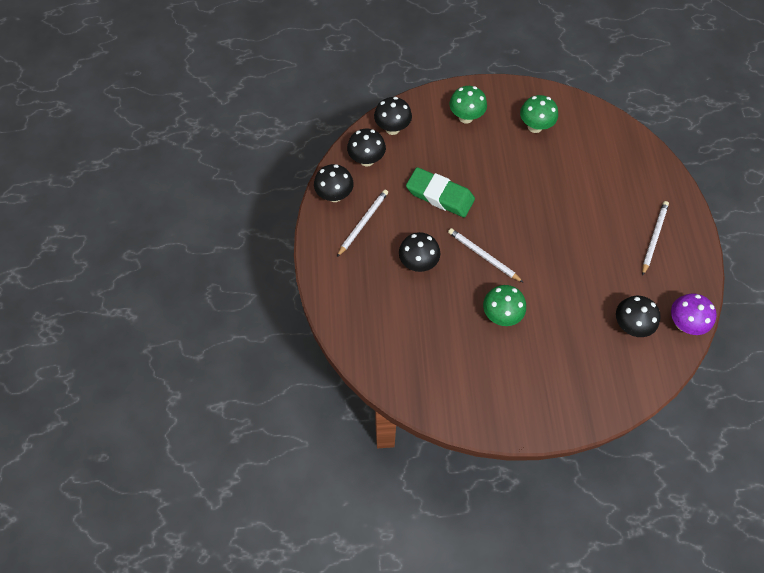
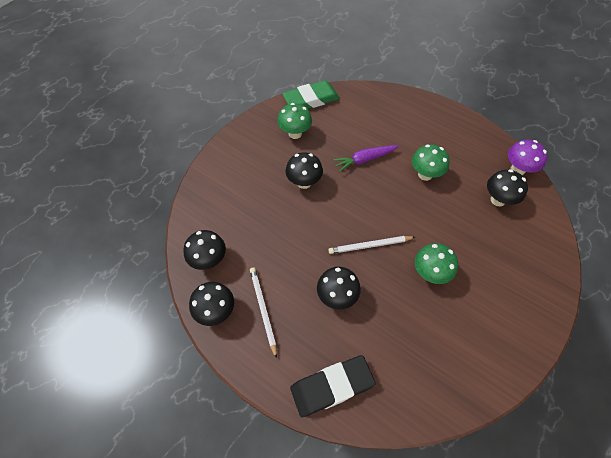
camera: 50 degrees left, 5 degrees down
(349, 306) = (332, 386): none -> black eraser
(392, 128) = (201, 220): black mushroom -> black mushroom (304, 182)
(440, 195) = (292, 234): green eraser -> green eraser (311, 100)
(466, 117) = (244, 166): green mushroom -> green mushroom (425, 174)
(563, 195) = (364, 160): none -> purple carrot
(653, 237) = (440, 137): white pencil -> none

